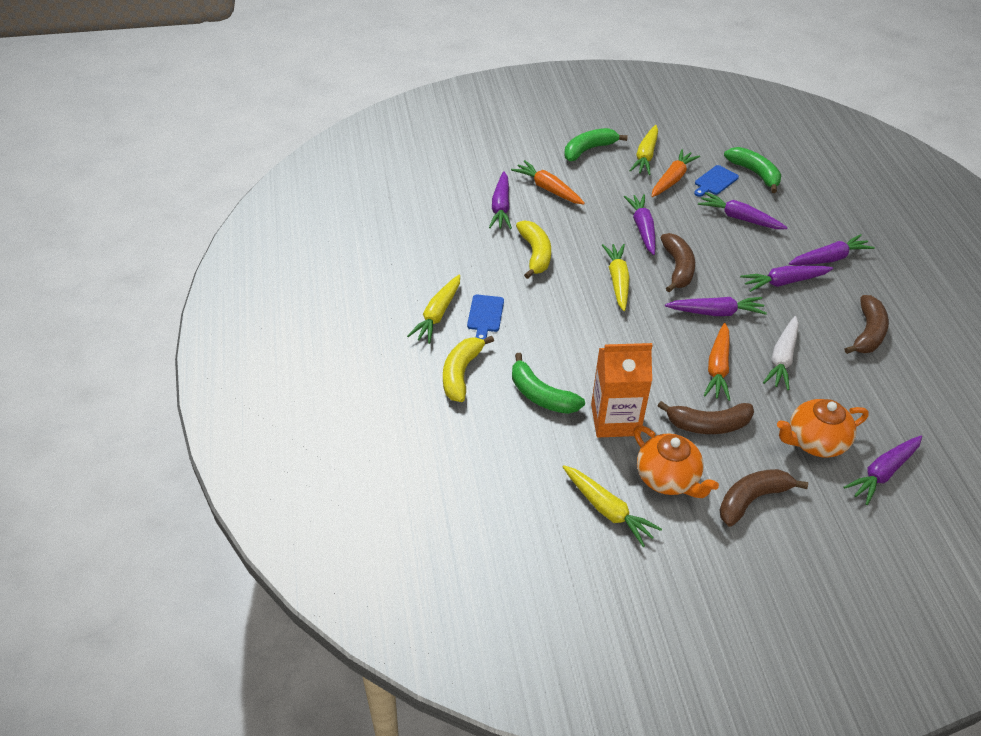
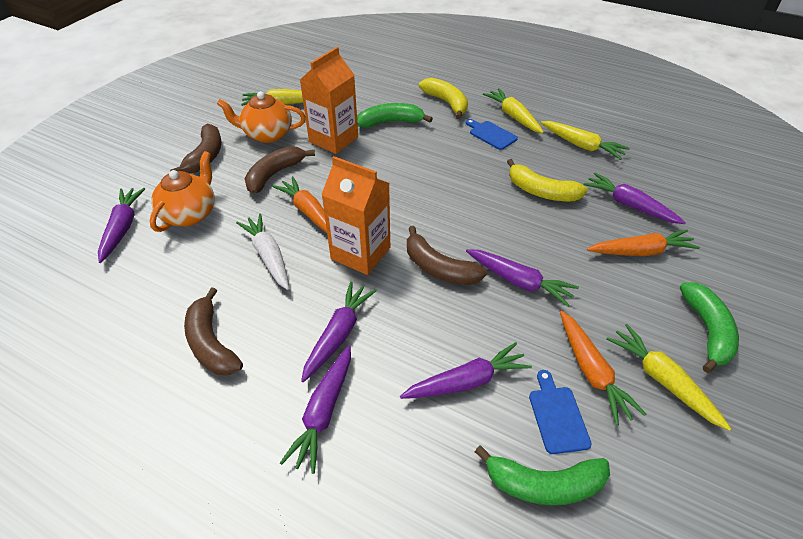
camera: 130 degrees right, 0 degrees up
(617, 281) = (461, 218): yellow carrot -> yellow carrot (581, 145)
(715, 312) = (360, 253): purple carrot -> orange carton

